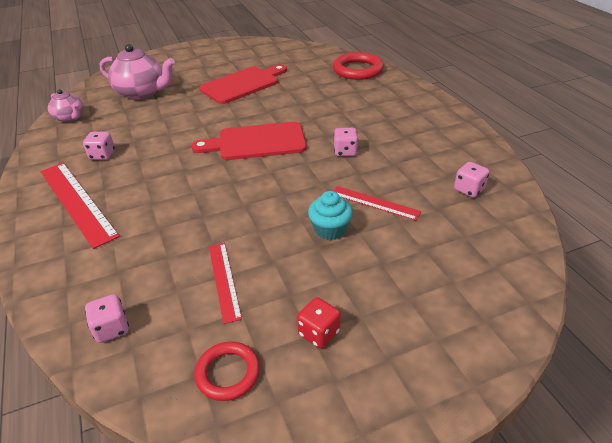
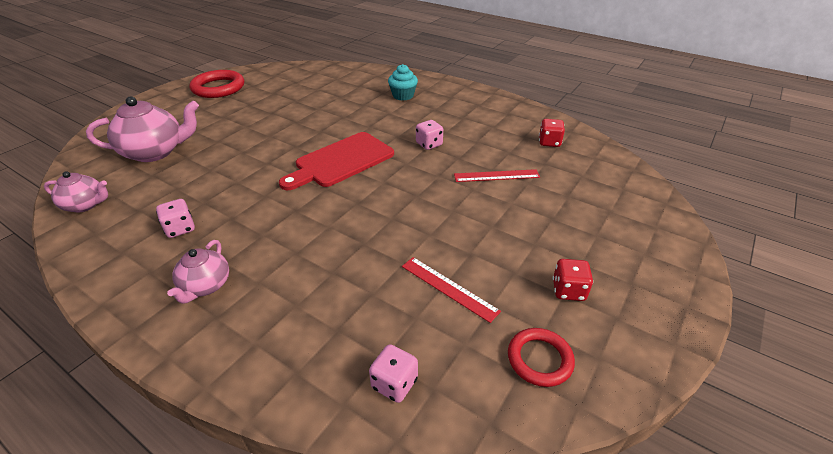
camera: 35 degrees left, 0 degrees up
(77, 202) = (205, 286): red ruler -> pink teapot
(242, 84) = (266, 114): red cutting board -> none
(330, 230) = (487, 209): turquoise cupcake -> turquoise cupcake (403, 95)
(358, 70) = (364, 75): red ring -> red ring (218, 88)
(469, 190) = (549, 142): pink dice -> red dice

